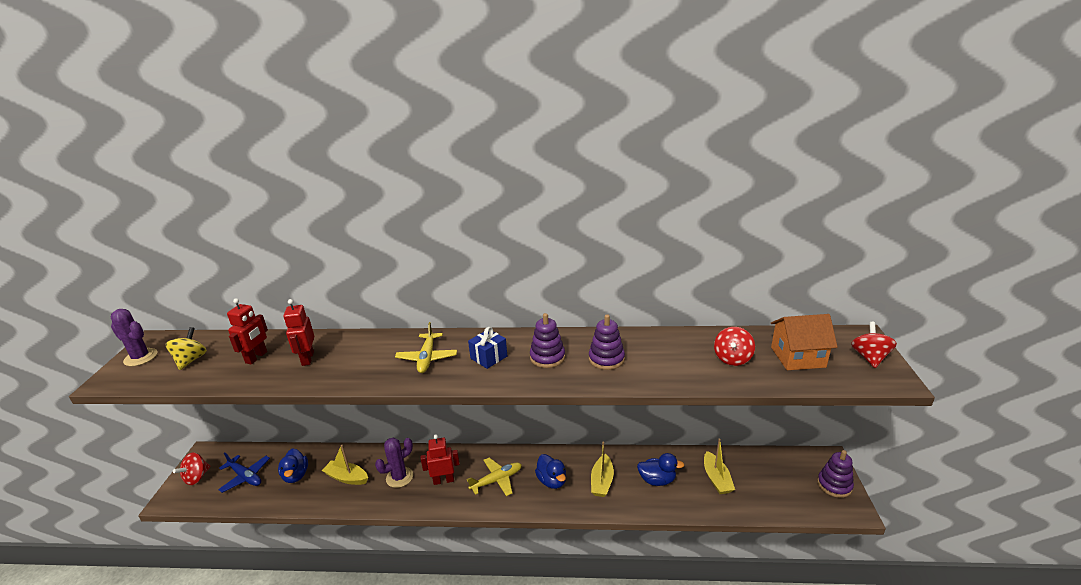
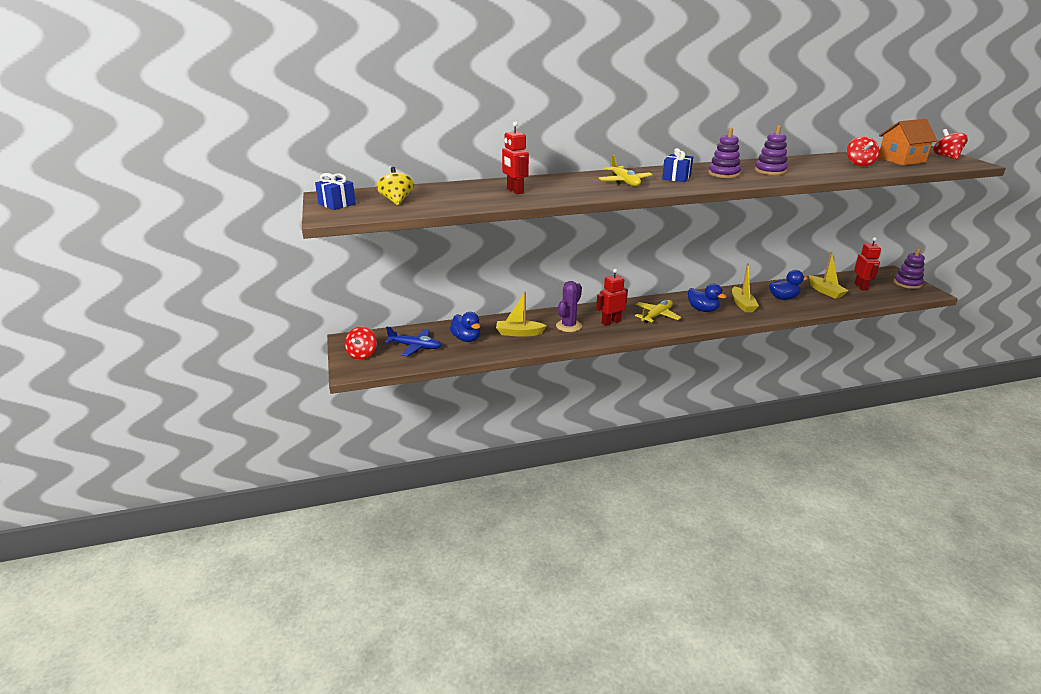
camera: 20 degrees left, 0 degrees up
(141, 357) = (337, 204): purple cactus -> blue gift
(256, 357) = (462, 194): red robot -> red robot (861, 287)

